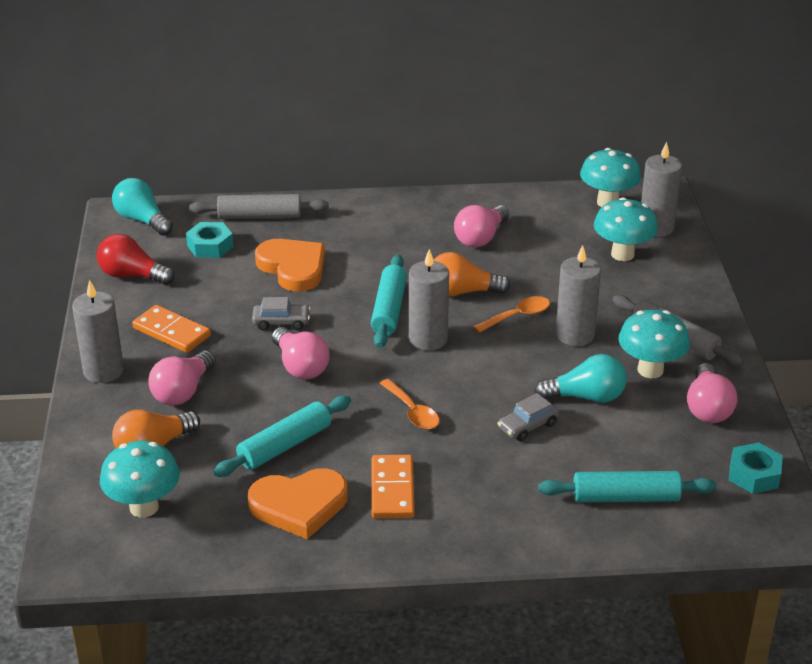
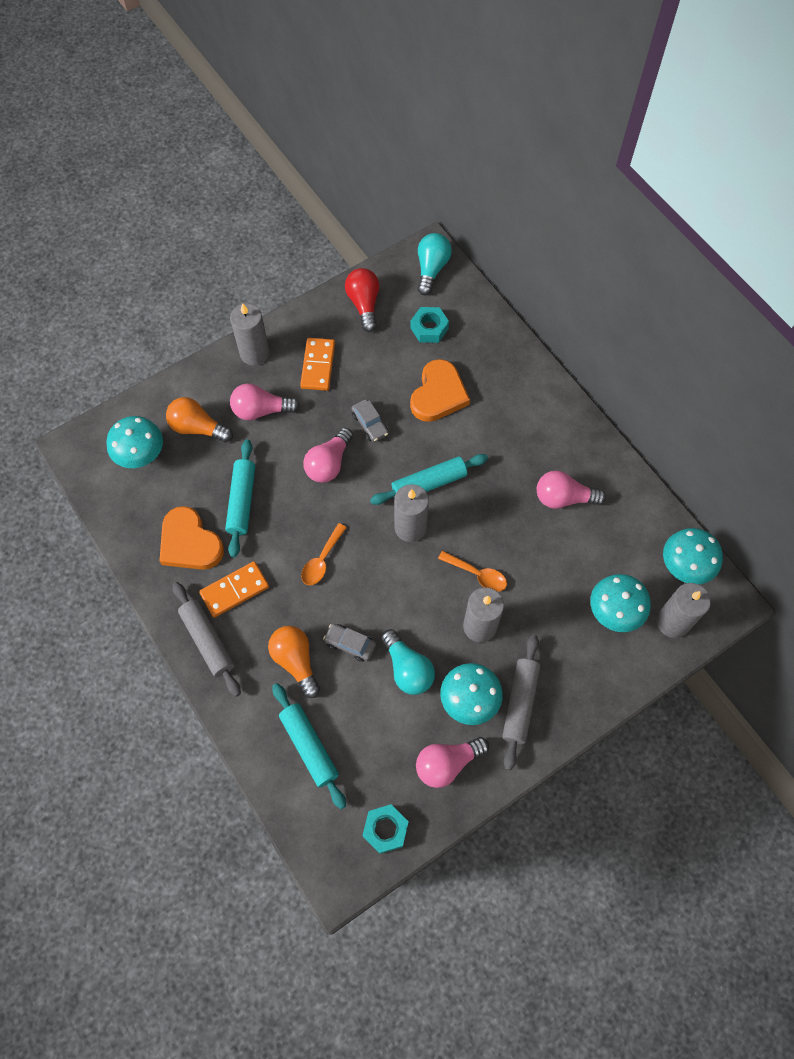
camera: 60 degrees right, 30 degrees up
(259, 216) = (487, 336): grey rolling pin -> grey rolling pin (208, 641)
(284, 445) = (242, 501): turquoise rolling pin -> turquoise rolling pin turned 75 degrees clockwise
(462, 292) = (483, 521): orange light bulb -> orange light bulb (296, 661)

